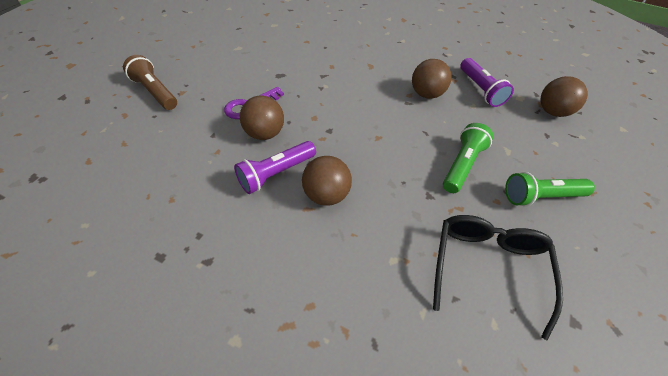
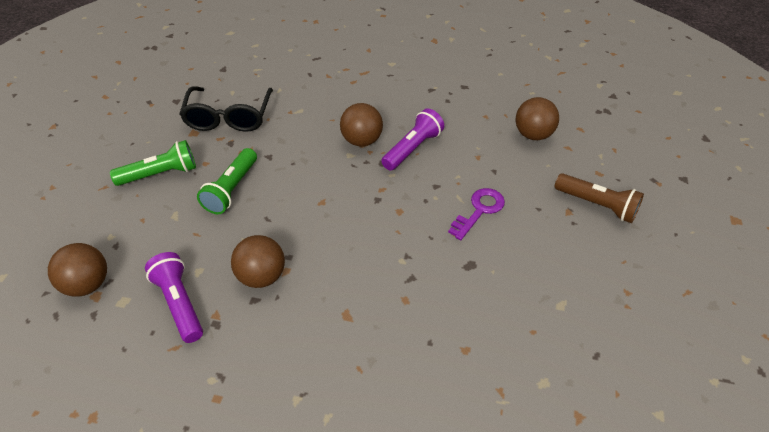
camera: 170 degrees right, 5 degrees down
(264, 133) = (443, 182): brown ball -> brown ball (533, 135)

